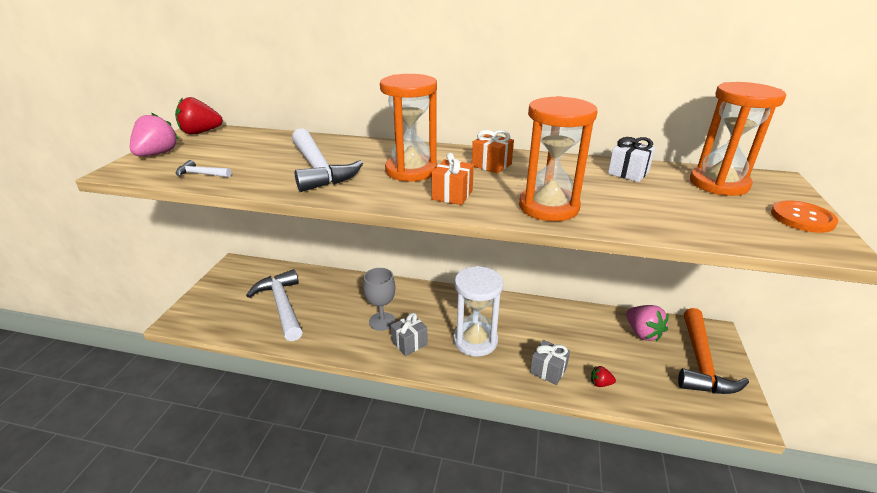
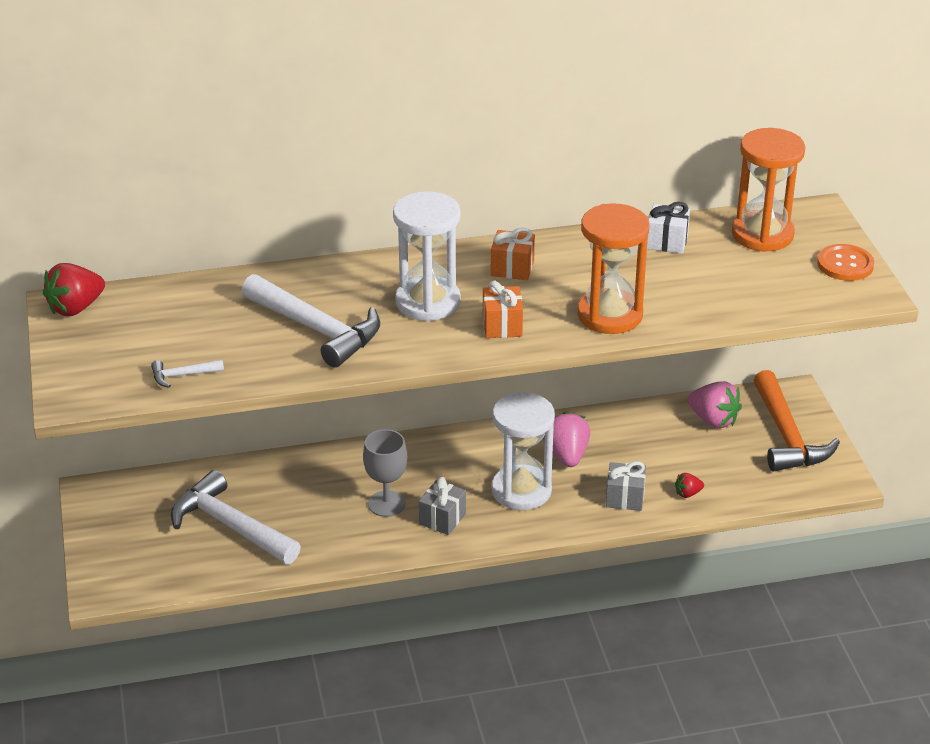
camera: 25 degrees left, 5 degrees up
(157, 154) = (76, 361): pink strawberry -> pink strawberry (566, 455)
(411, 171) = (428, 302): orange hourglass -> white hourglass

